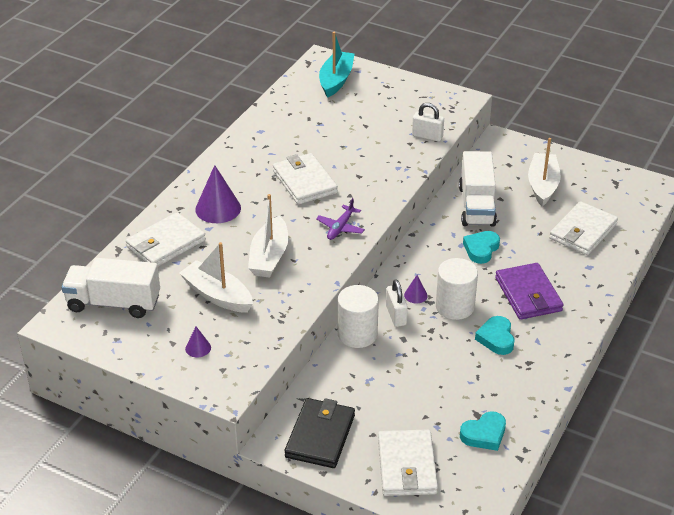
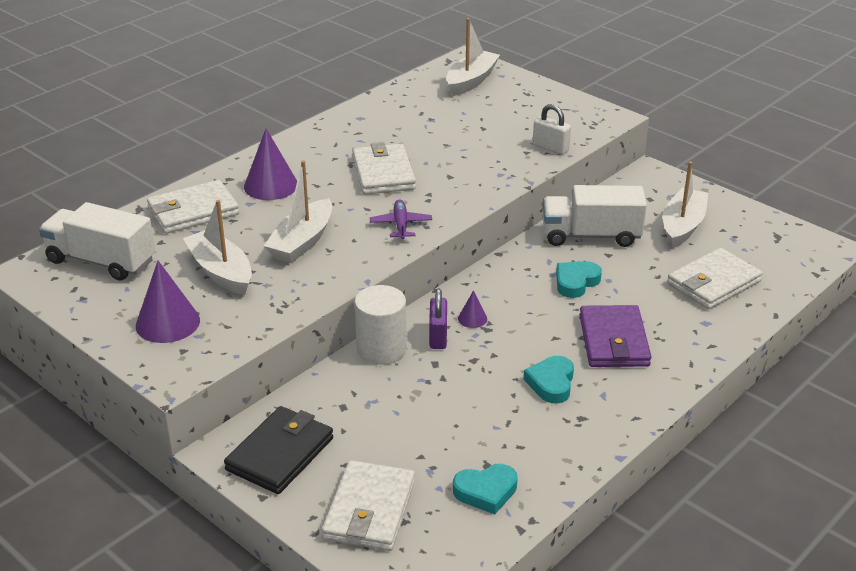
camera: 15 degrees right, 5 degrees down
(198, 348) = (167, 323): purple cone -> purple cone, size x2.01
(336, 80) = (471, 81): turquoise boat -> white boat
(340, 227) = (401, 225): purple plane -> purple plane turned 135 degrees clockwise
(396, 315) = (438, 336): white padlock -> purple padlock
(455, 306) = (515, 339): white cylinder -> none
(476, 206) = (591, 236): white truck -> white truck turned 75 degrees clockwise

